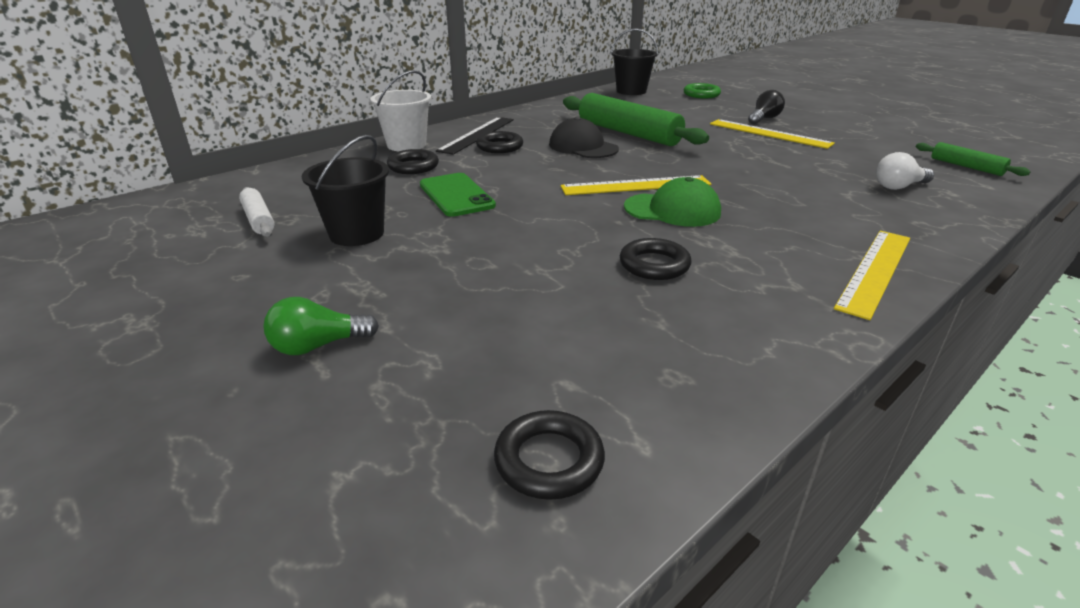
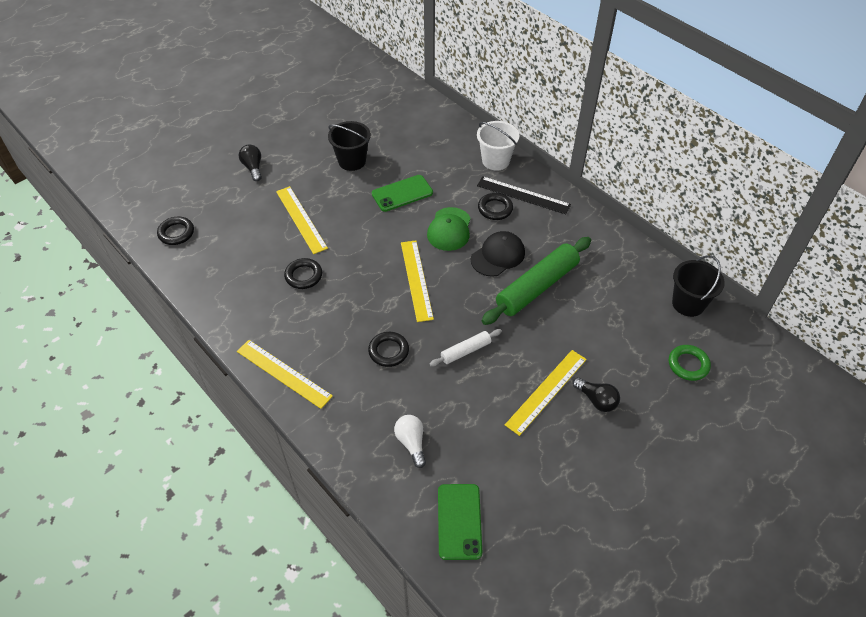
camera: 90 degrees right, 20 degrees up
(258, 219) = (372, 124): white rolling pin -> white rolling pin (465, 351)
(318, 346) = (253, 168): green light bulb -> black light bulb
(413, 166) = (452, 169): black ring -> black ring (388, 351)
(507, 275) = (301, 219): none -> yellow ruler
(672, 210) = (374, 294): green cap -> green cap (449, 229)
(966, 166) = (459, 521): green rolling pin -> green phone

